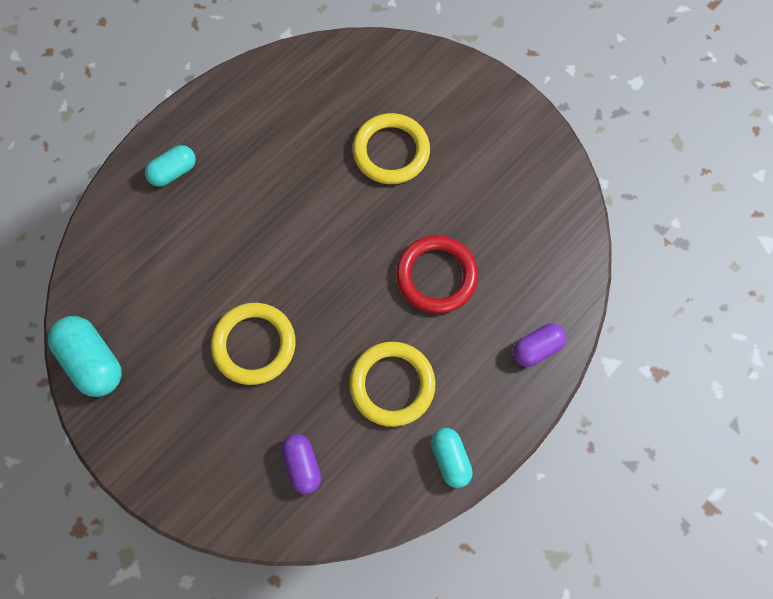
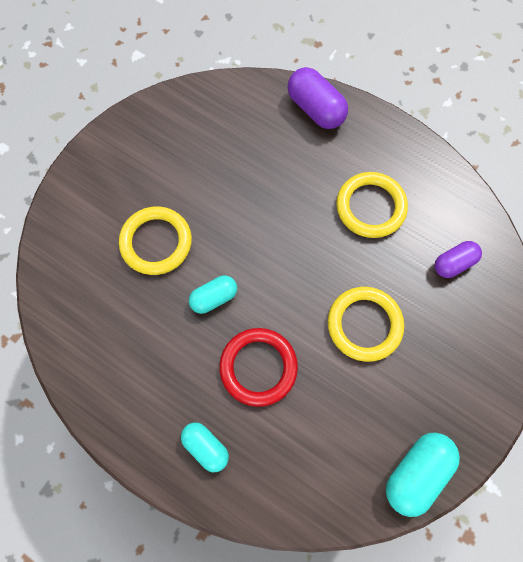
camera: 100 degrees left, 0 degrees up
(436, 276) = (270, 187): red ring -> red ring (258, 367)
(450, 458) = (416, 157): turquoise capsule -> turquoise capsule (214, 297)
(536, 348) = (315, 109): purple capsule -> purple capsule, size x1.56

